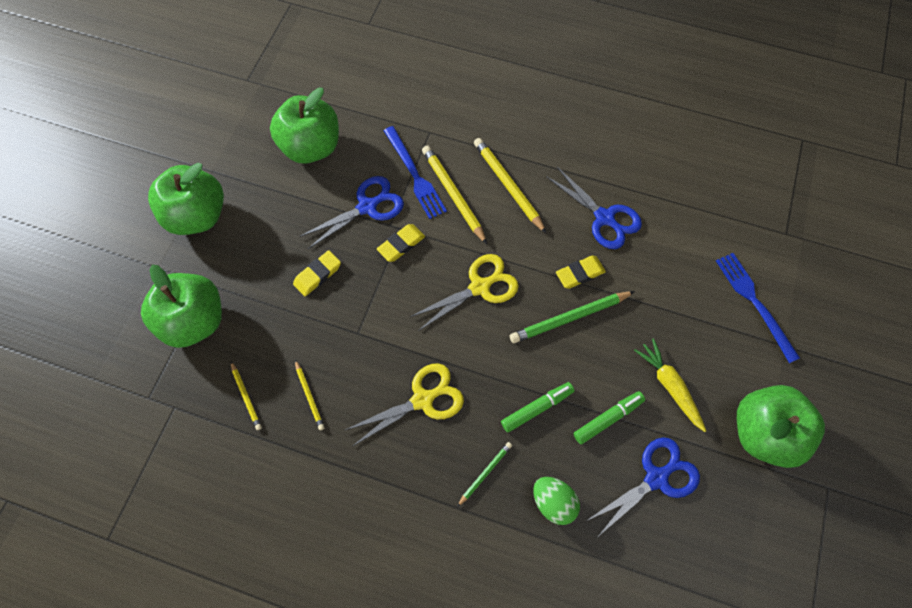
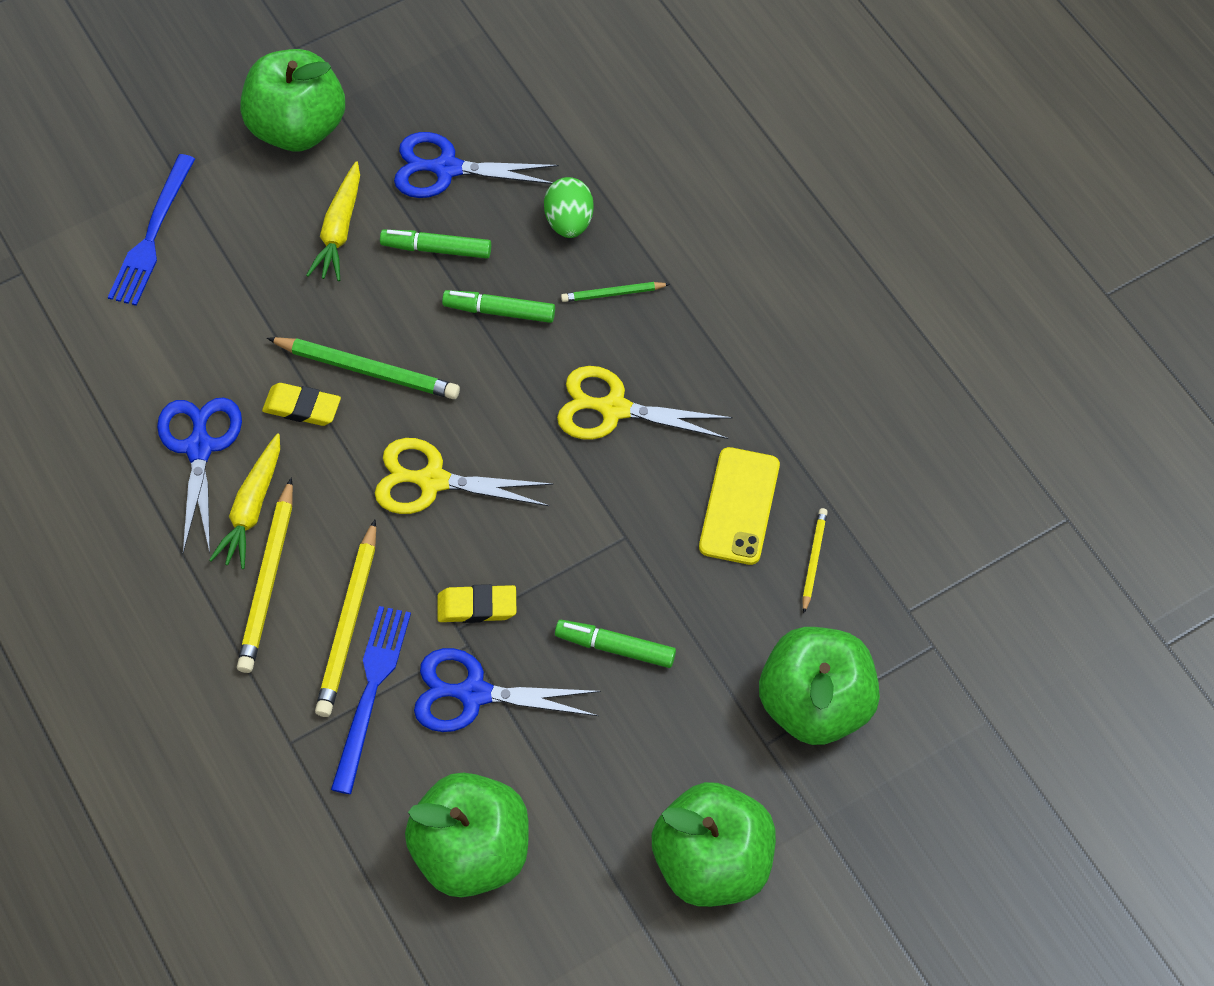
camera: 140 degrees left, 5 degrees down
(309, 396) = (739, 506): yellow pencil -> yellow phone
(317, 275) = (615, 647): yellow eraser -> green marker
(549, 210) = (252, 508): none -> yellow carrot

